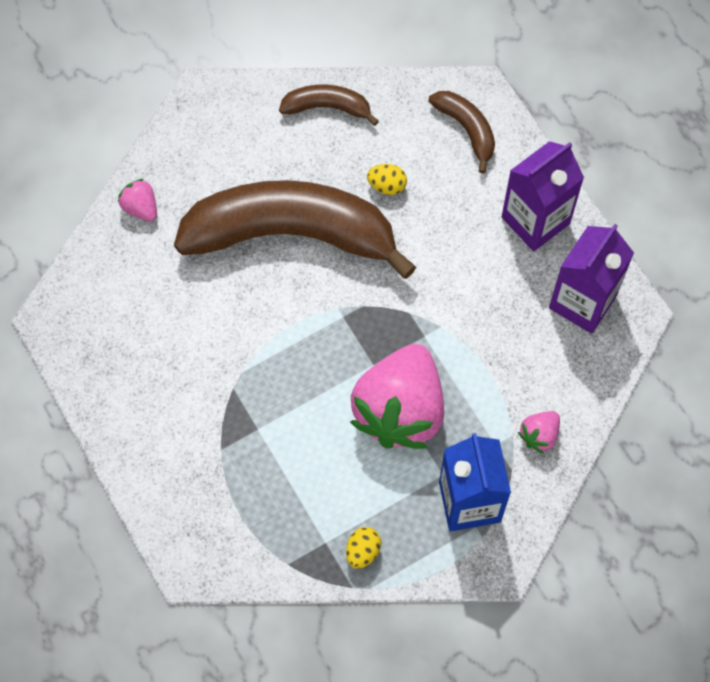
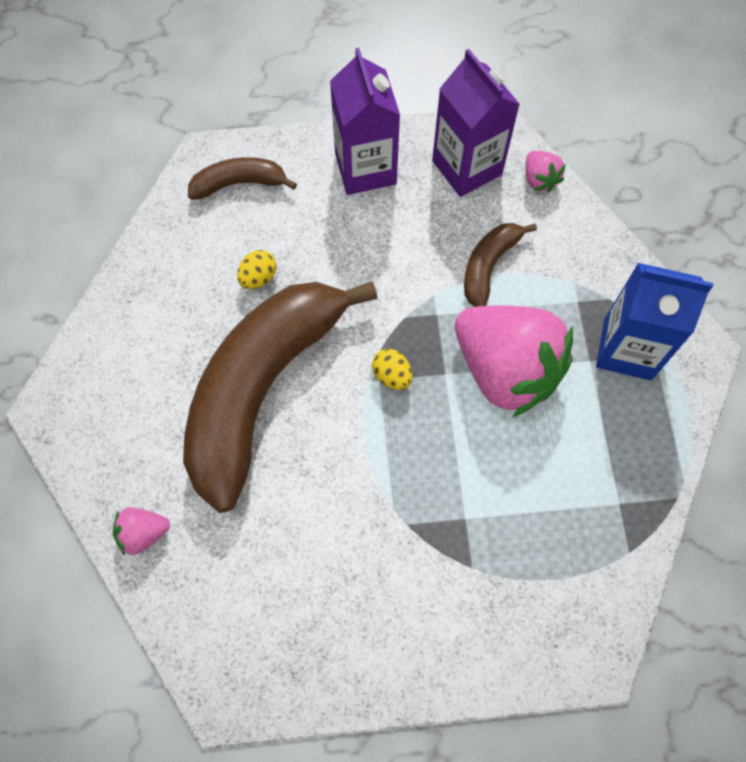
camera: 65 degrees left, 0 degrees up
(327, 107) = (140, 294): brown banana -> brown banana (488, 266)
(362, 551) = (642, 471): yellow egg -> yellow egg (392, 376)
(539, 435) = (584, 260): pink strawberry -> pink strawberry (539, 180)

